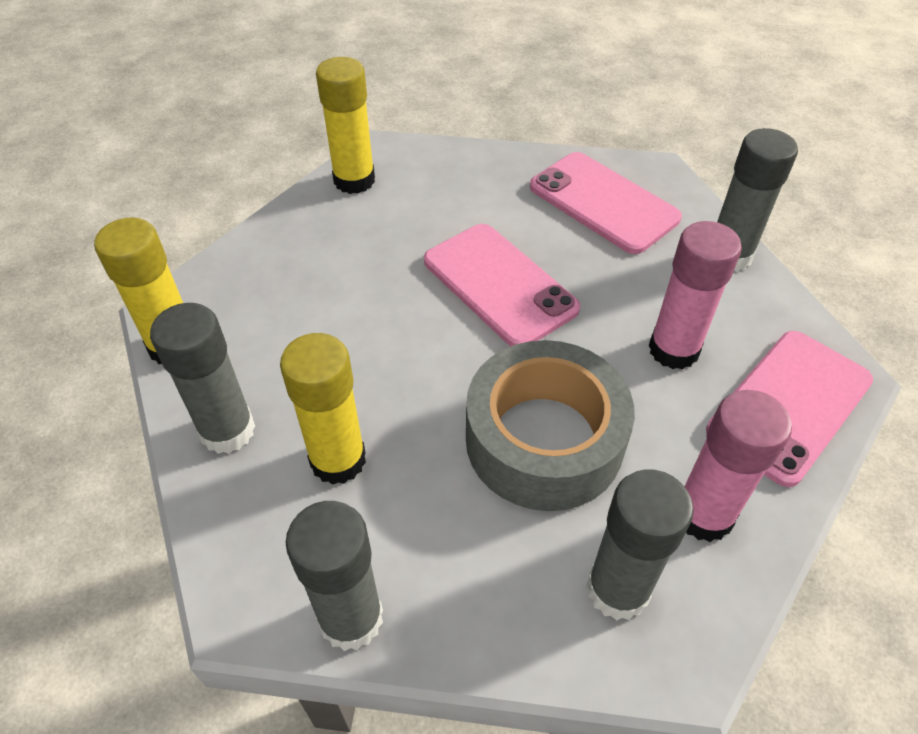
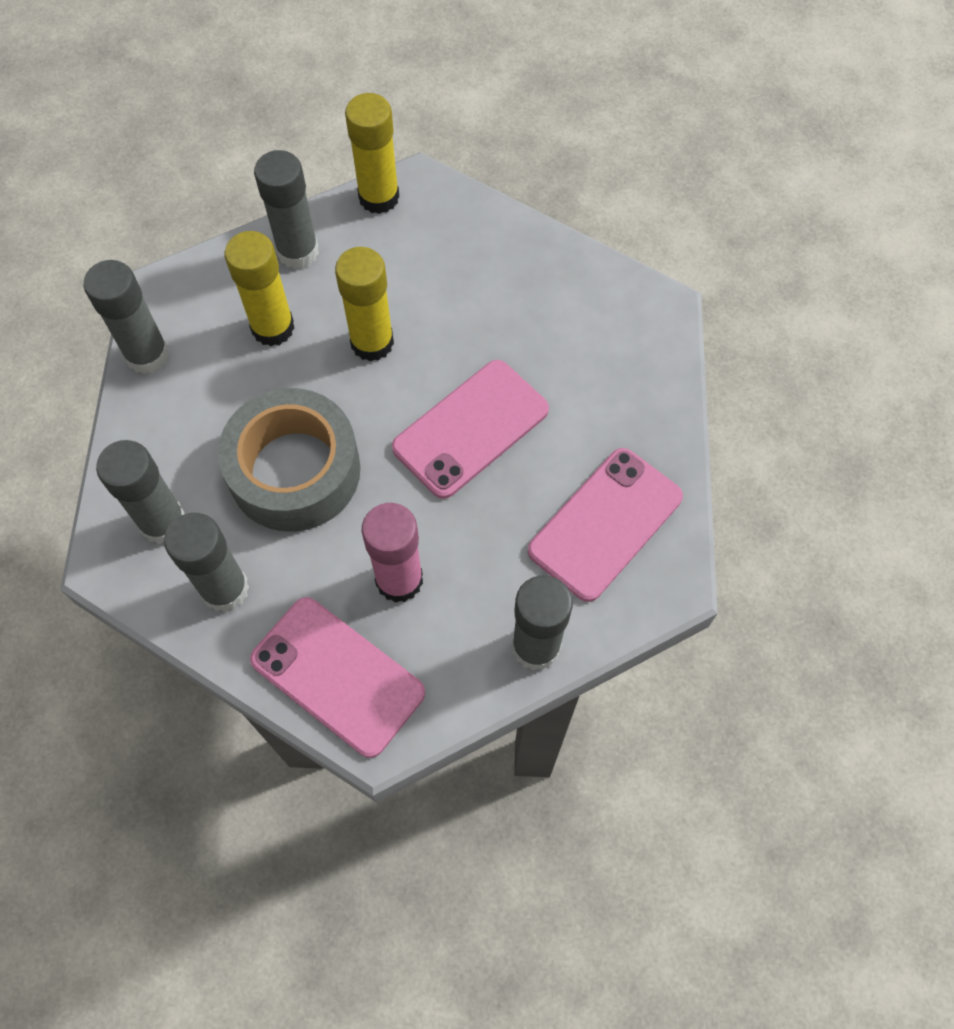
camera: 85 degrees right, 15 degrees up
(354, 180) = (606, 290): yellow glue stick -> yellow glue stick (372, 342)
(703, 515) = (225, 589): pink glue stick -> grey glue stick

